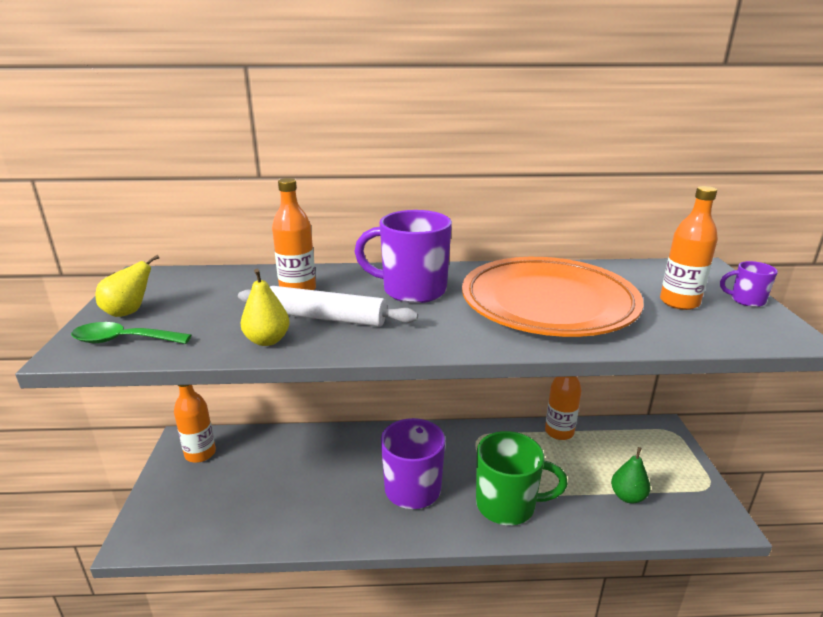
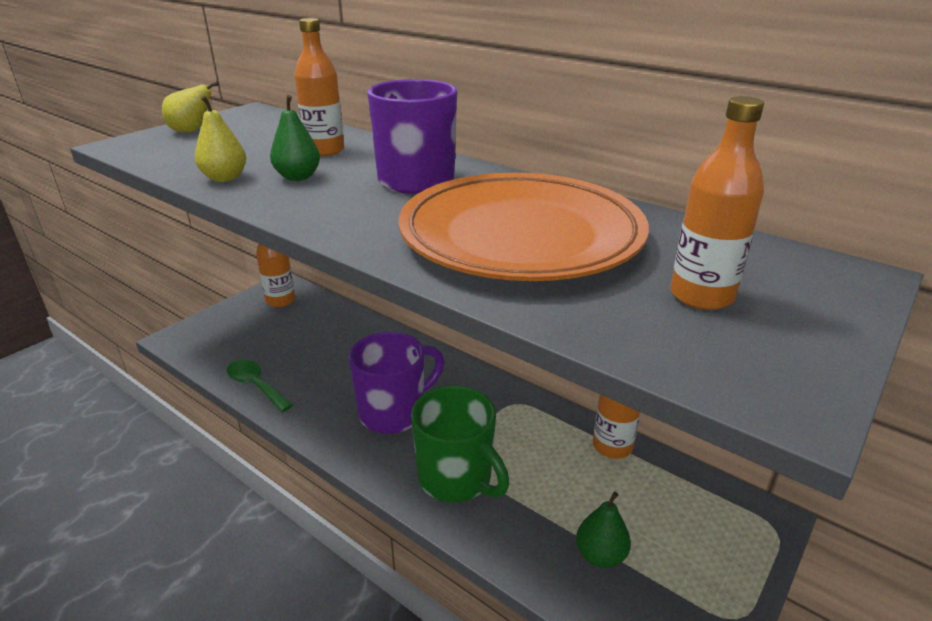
camera: 40 degrees right, 5 degrees up
(123, 340) = (151, 148): green spoon -> green spoon (255, 385)
(326, 318) = (298, 177): white rolling pin -> green pear
(746, 300) = (825, 334): purple mug -> none

